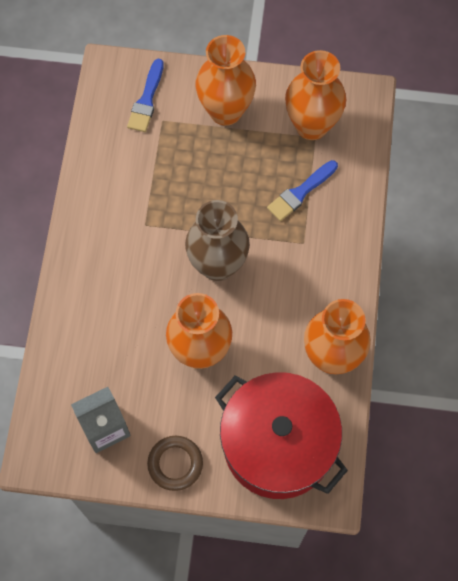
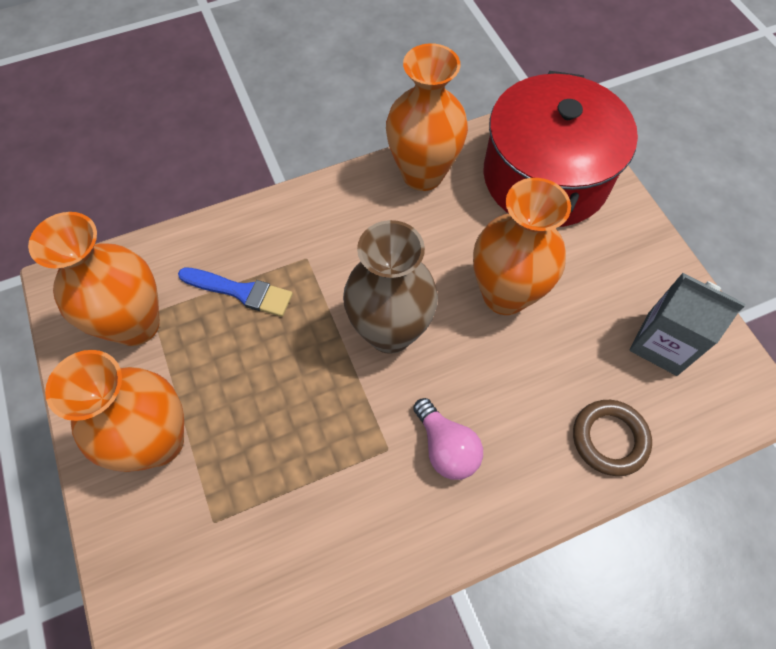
camera: 120 degrees left, 5 degrees down
(126, 256) = (446, 447): none -> pink light bulb
(146, 100) = (187, 568): blue brush -> none
(175, 464) = (638, 254): brown ring -> brown ring (609, 439)

